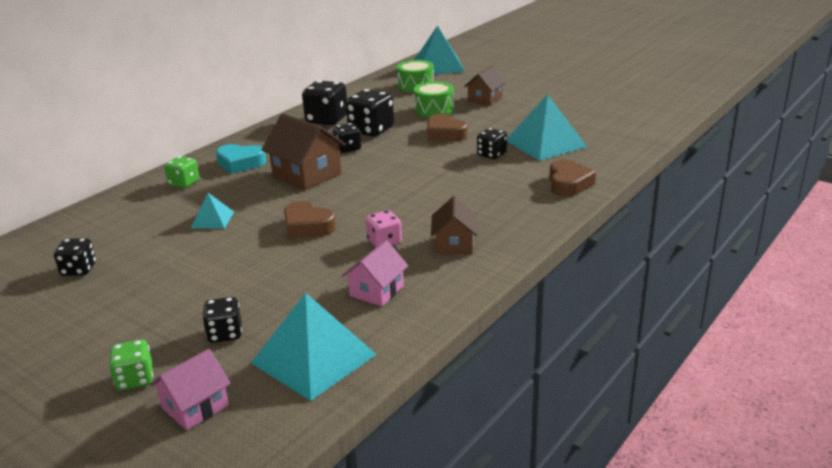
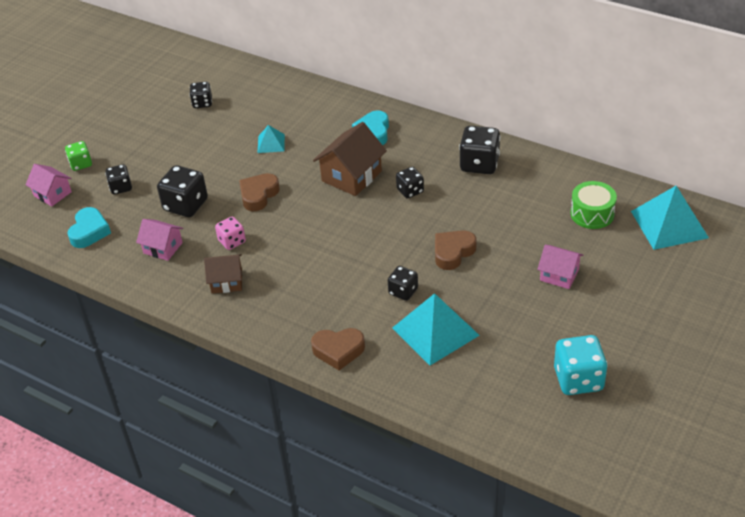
camera: 85 degrees right, 15 degrees up
(184, 183) = (333, 112): green dice -> none
(313, 358) = (89, 231): turquoise pyramid -> turquoise heart
(371, 130) = (456, 199): black dice -> black dice (185, 205)
(434, 110) = (519, 237): green drum -> none
(485, 99) = (559, 275): brown house -> pink house
(600, 99) = (578, 379): none -> turquoise dice

